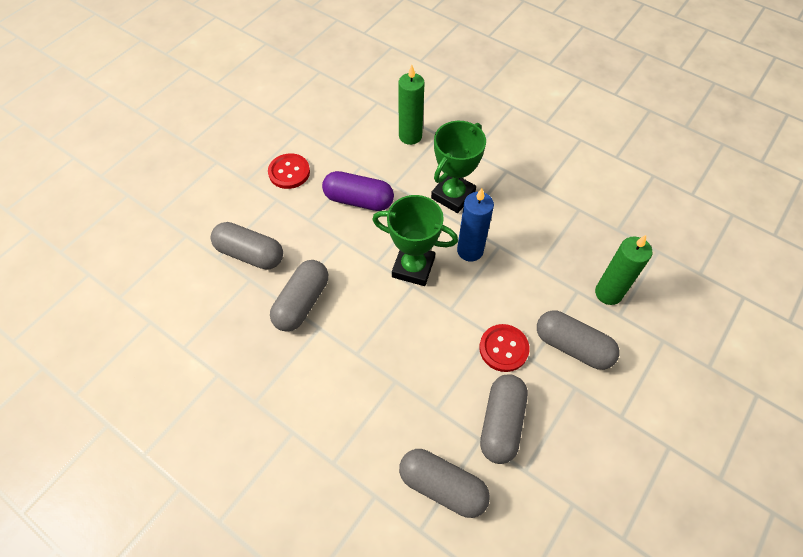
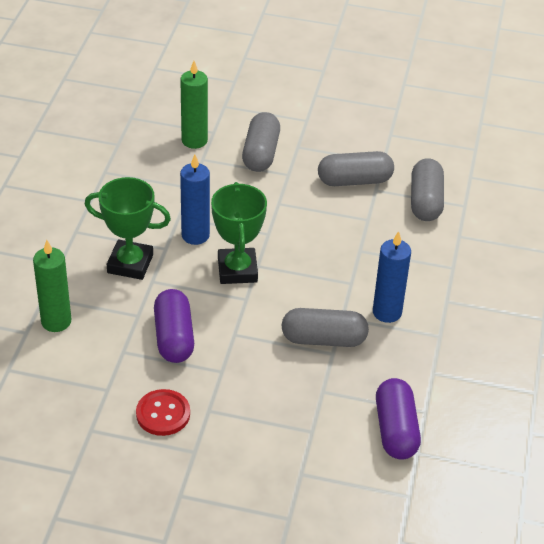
camera: 115 degrees left, 15 degrees down
(181, 315) = (395, 430): none -> purple capsule
(250, 254) = (292, 403): grey capsule -> none
(306, 368) = (387, 312): none -> blue candle
(503, 348) = (288, 192): red button -> none

